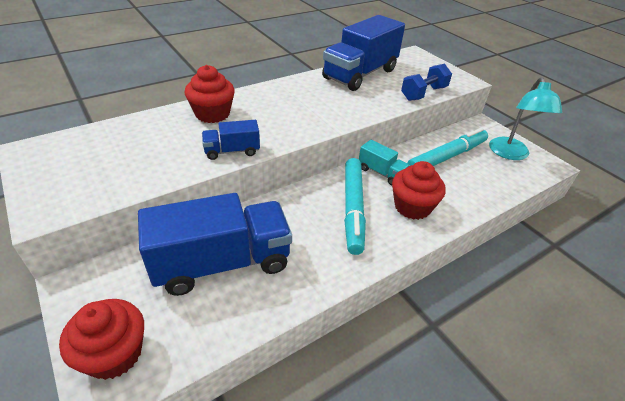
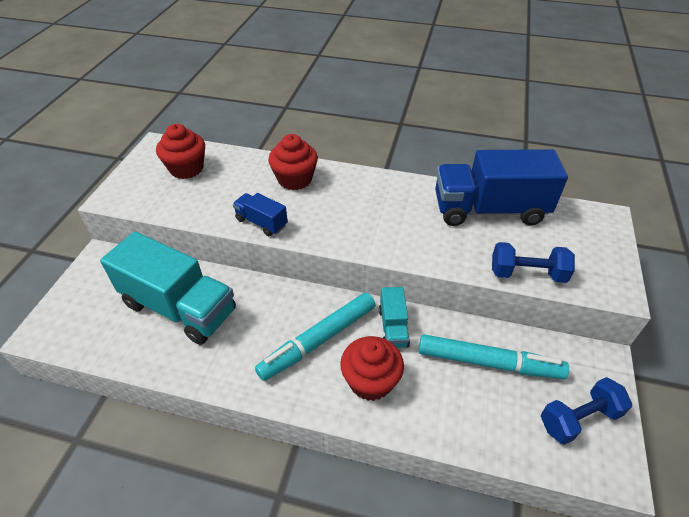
camera: 50 degrees right, 5 degrees up
(114, 354) = (66, 317): red cupcake -> red cupcake (186, 168)
(222, 263) = (179, 307): blue truck -> turquoise truck
(510, 154) = (579, 419): turquoise lamp -> blue dumbbell

